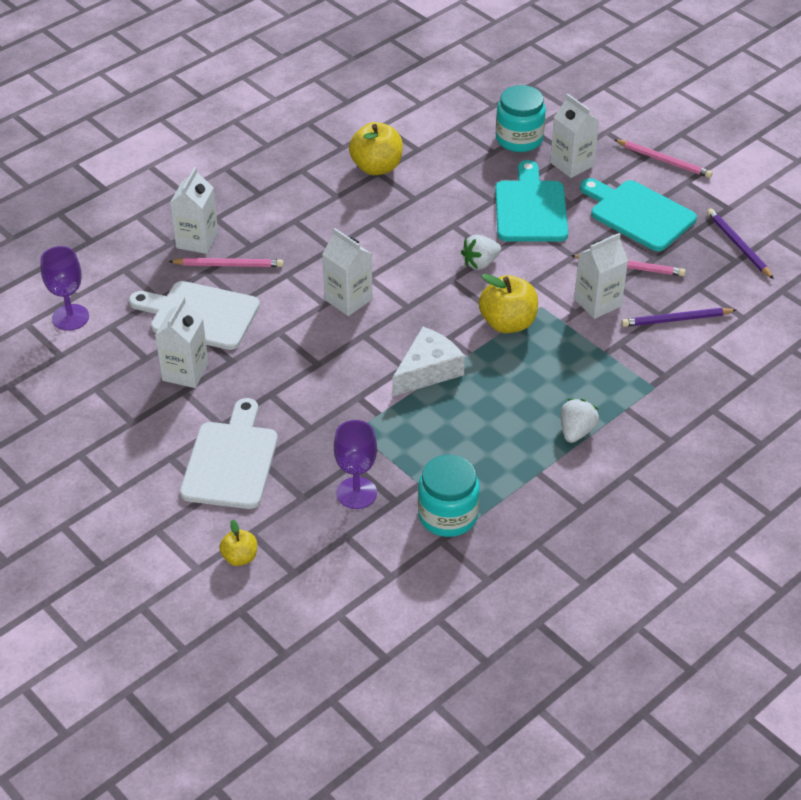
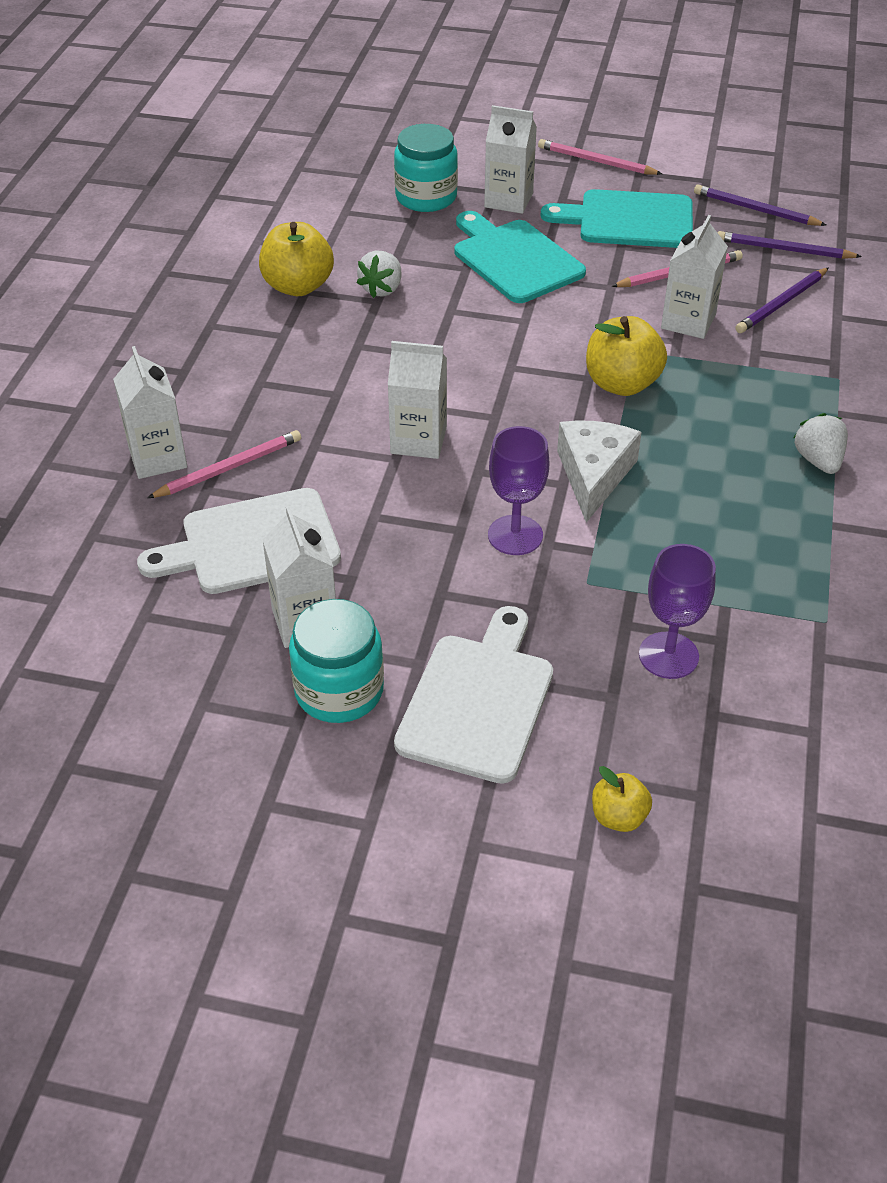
camera: 35 degrees left, 0 degrees up
(70, 317) = (74, 631): purple goblet -> purple goblet (515, 535)
(231, 461) = (478, 700): white cutting board -> white cutting board turned 45 degrees clockwise
(447, 515) = (795, 624): turquoise jar -> turquoise jar (339, 691)
(480, 263) = (523, 336): white strawberry -> white strawberry (382, 289)
(664, 160) = (596, 161): pink pencil -> pink pencil turned 150 degrees counterclockwise
(723, 283) = (783, 250): none -> purple pencil

